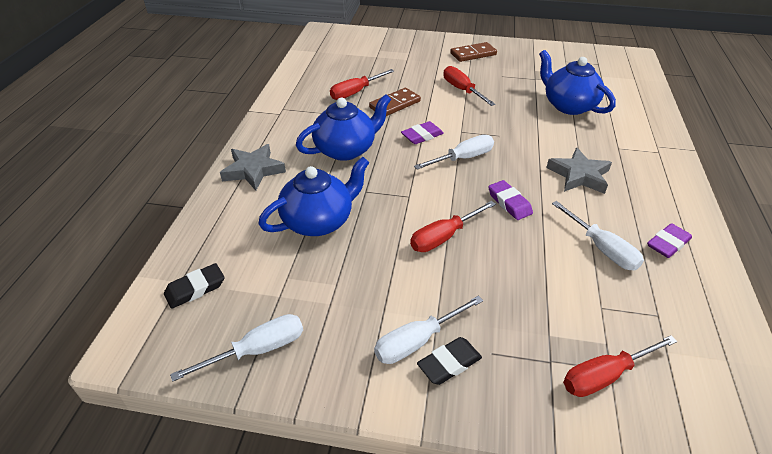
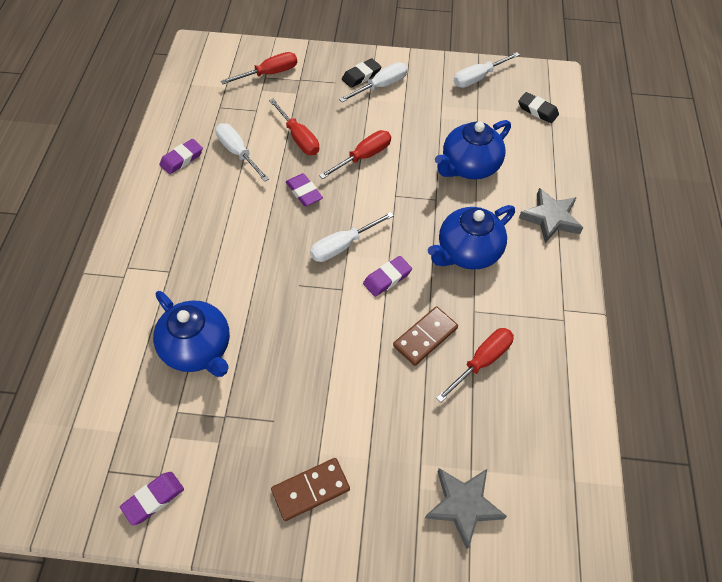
camera: 175 degrees right, 15 degrees up
(195, 289) = (537, 110): black eraser -> black eraser turned 75 degrees clockwise
(462, 90) = (336, 376): red screwdriver -> red screwdriver (298, 138)
(564, 55) = (153, 499): none -> purple eraser
(579, 175) = (228, 228): grey star -> grey star (463, 505)

